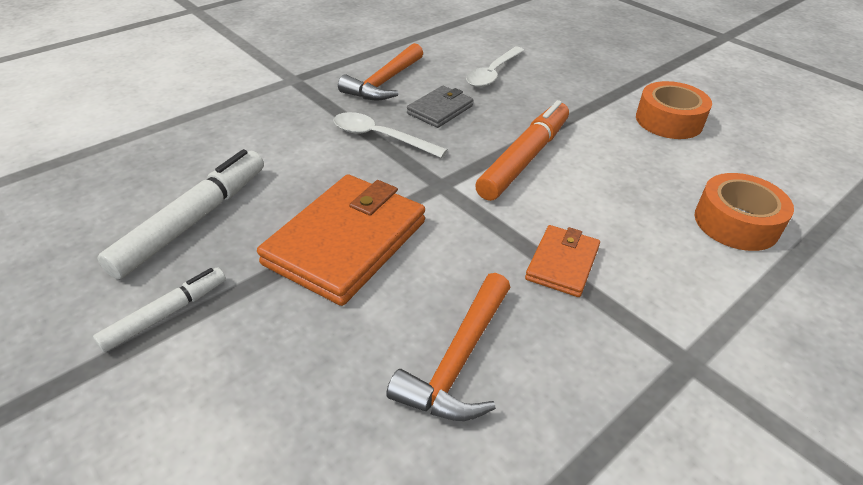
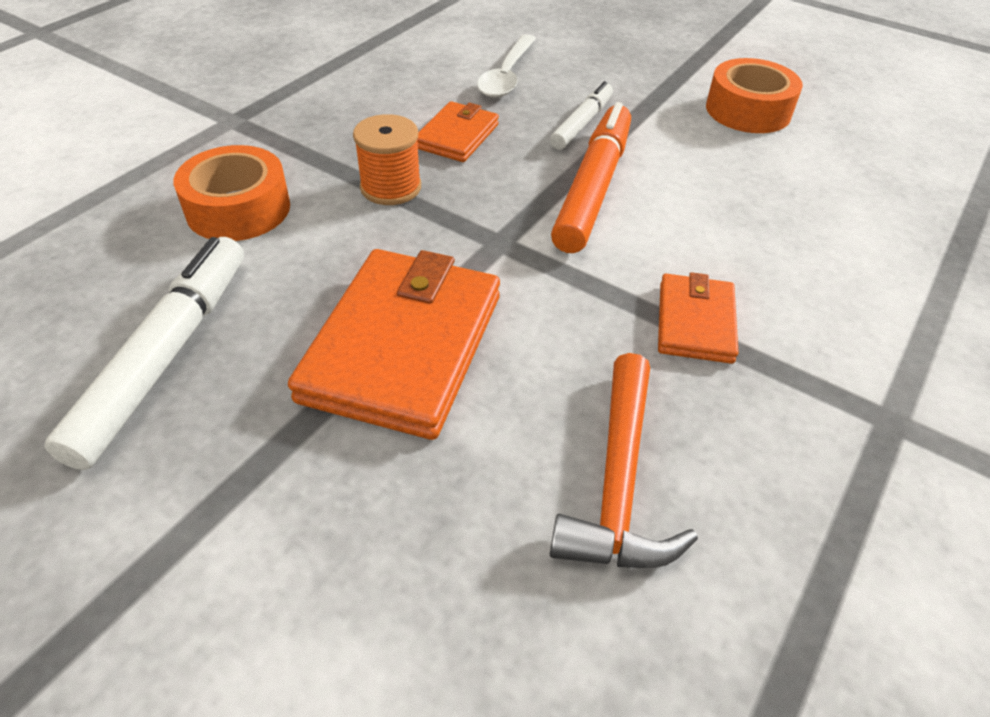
camera: 15 degrees left, 5 degrees up
(166, 314) = (180, 507): white marker -> white marker (582, 123)
(380, 137) = (391, 187): white spoon -> orange spool
(384, 82) = (365, 107): orange hammer -> none
(440, 110) = (457, 136): grey wallet -> orange wallet
(736, 223) = (874, 230): orange tape -> orange tape (238, 209)

